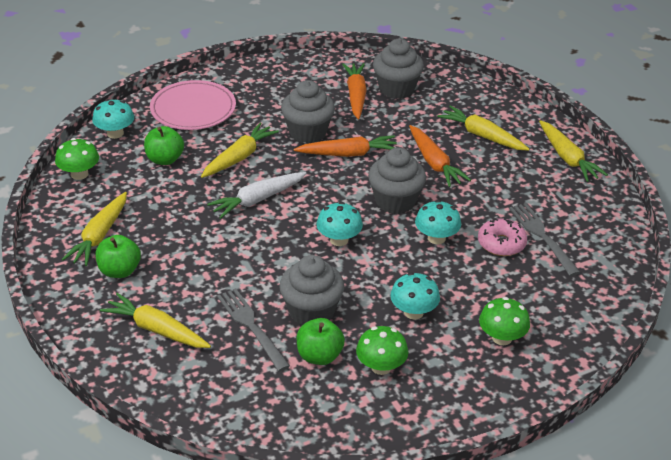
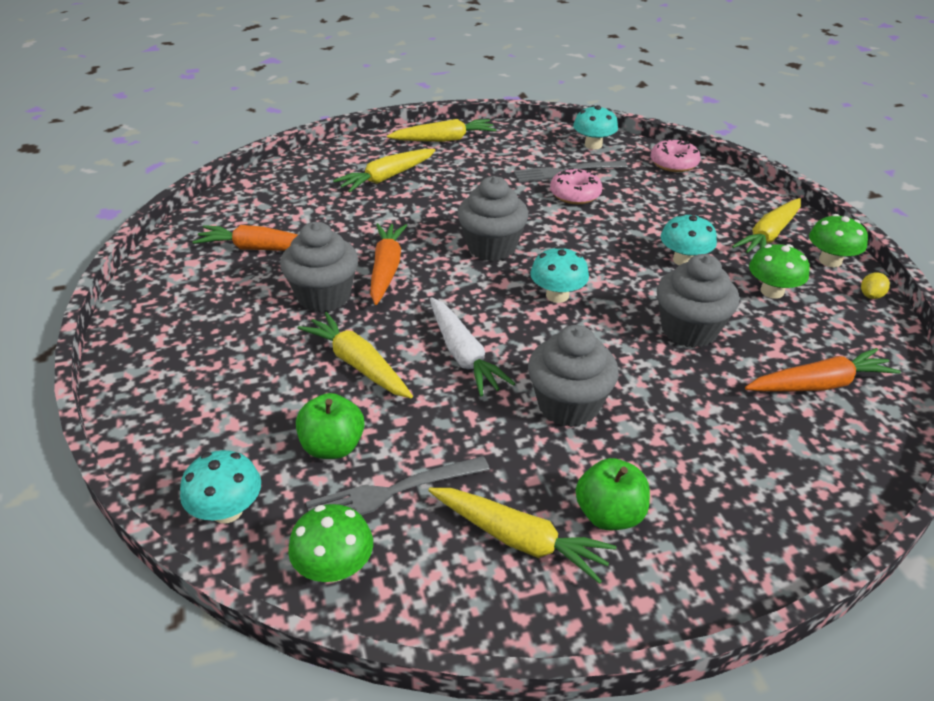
camera: 80 degrees left, 0 degrees up
(156, 329) = (738, 476): yellow carrot -> yellow carrot (769, 236)
(193, 109) = (205, 405): pink plate -> none
(251, 327) = (720, 382): grey fork -> grey fork (392, 492)
(319, 356) = (763, 332): green apple -> none
(394, 436) = (870, 296): none -> yellow lemon
(396, 89) = (263, 218): grey cupcake -> grey cupcake (568, 405)
(434, 163) = (427, 213): orange carrot -> orange carrot (819, 384)
(436, 238) = (561, 230): turquoise mushroom -> turquoise mushroom (593, 145)
(502, 338) = (716, 215): green mushroom -> green mushroom (830, 261)
(597, 310) = (673, 163): none -> pink donut

